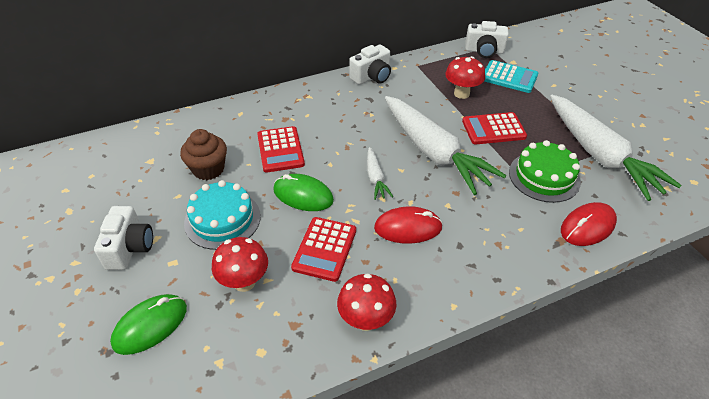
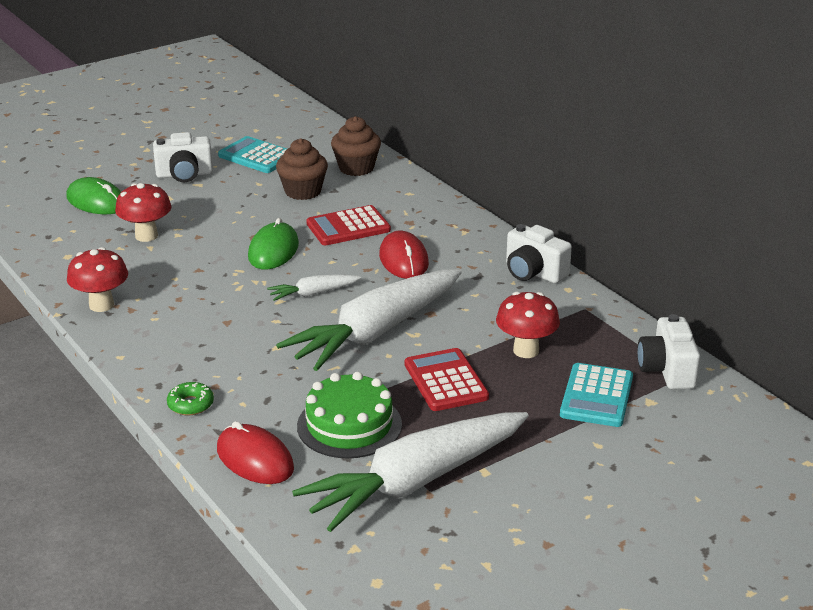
camera: 80 degrees right, 15 degrees down
(123, 193) = (257, 156): none -> turquoise calculator
(183, 135) = (356, 168): none -> brown cupcake
(222, 219) = (228, 212): turquoise cake -> none
(324, 249) = (193, 273): red calculator -> none
(408, 228) = (232, 321): red mouse -> red mouse (403, 260)
(524, 259) = (190, 404): none -> green donut

